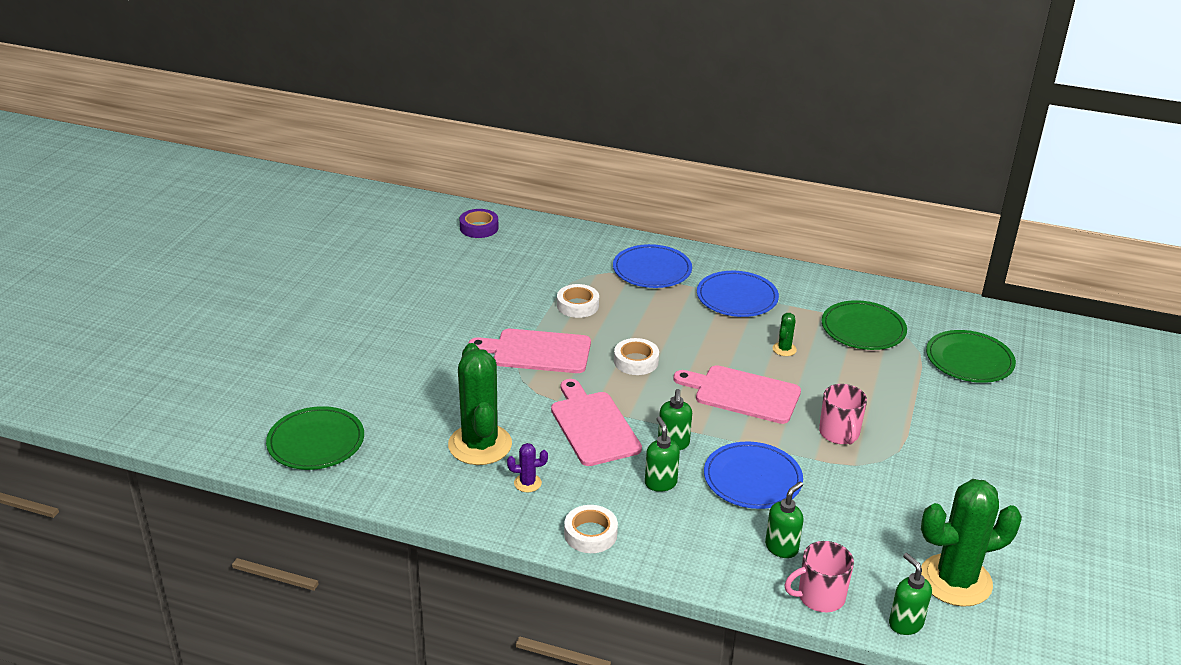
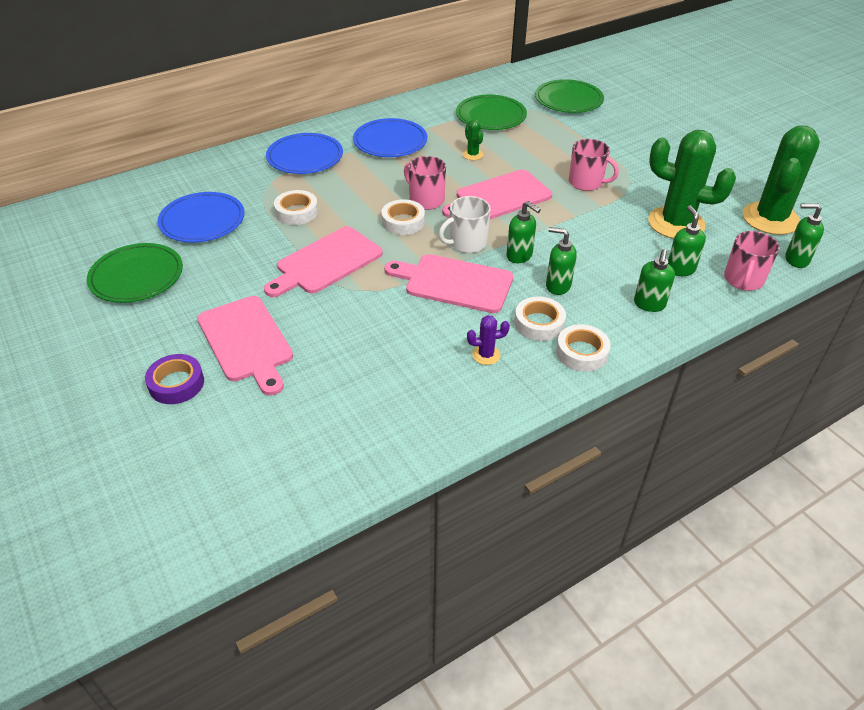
camera: 50 degrees left, 10 degrees up
(316, 442) = (277, 465): green plate -> green plate (137, 276)
(412, 364) = (246, 341): none -> pink cutting board
(479, 228) = (114, 205): purple tape -> purple tape (176, 384)
(480, 445) = (407, 357): green cactus -> green cactus (676, 223)
(527, 483) = (486, 355): purple cactus -> purple cactus turned 45 degrees clockwise
(598, 494) = (539, 323): none -> white tape
(652, 407) = (467, 243): none -> white mug
(681, 357) = (425, 200): none -> pink mug
(703, 548) = (649, 304): none -> green soap dispenser
(752, 479) = (596, 242): blue plate -> blue plate (202, 221)

